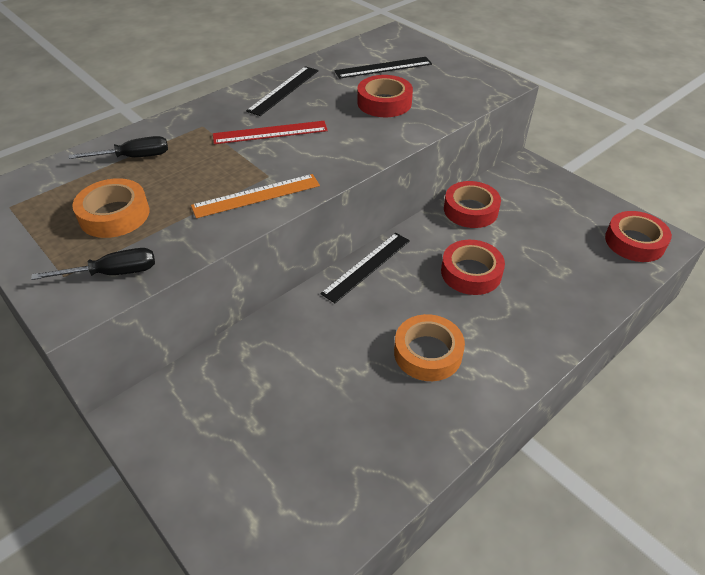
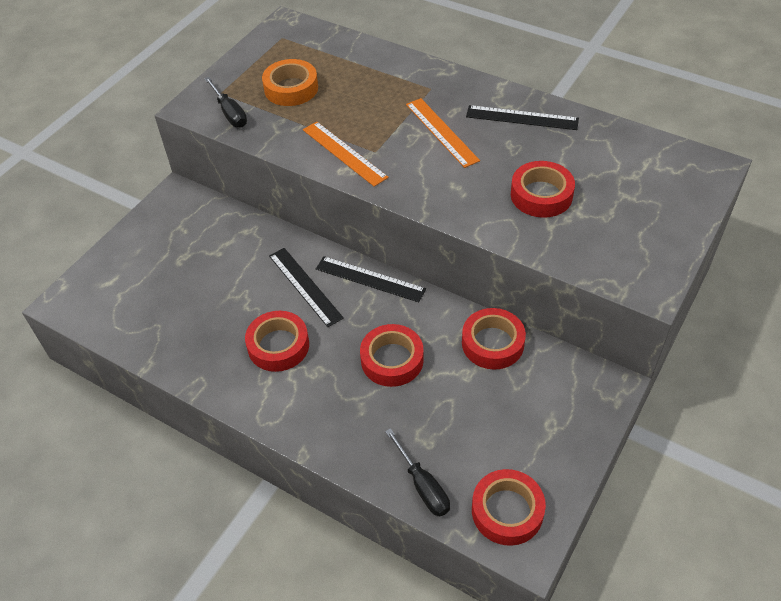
camera: 75 degrees right, 5 degrees up
(134, 157) = (366, 69): black screwdriver -> black screwdriver (423, 485)
(270, 133) = (441, 132): red ruler -> orange ruler
(383, 68) = (618, 177): black ruler -> black ruler (305, 286)
(427, 353) = (278, 346): orange tape -> red tape

